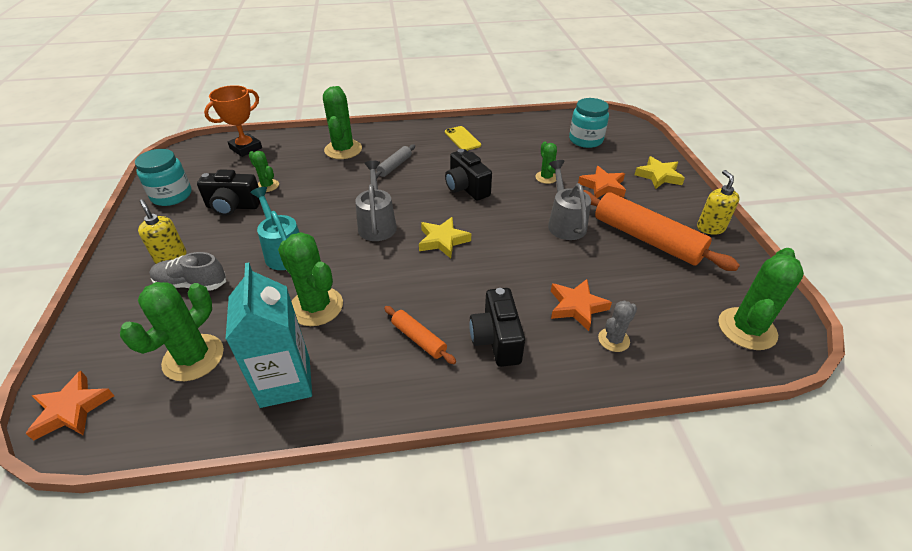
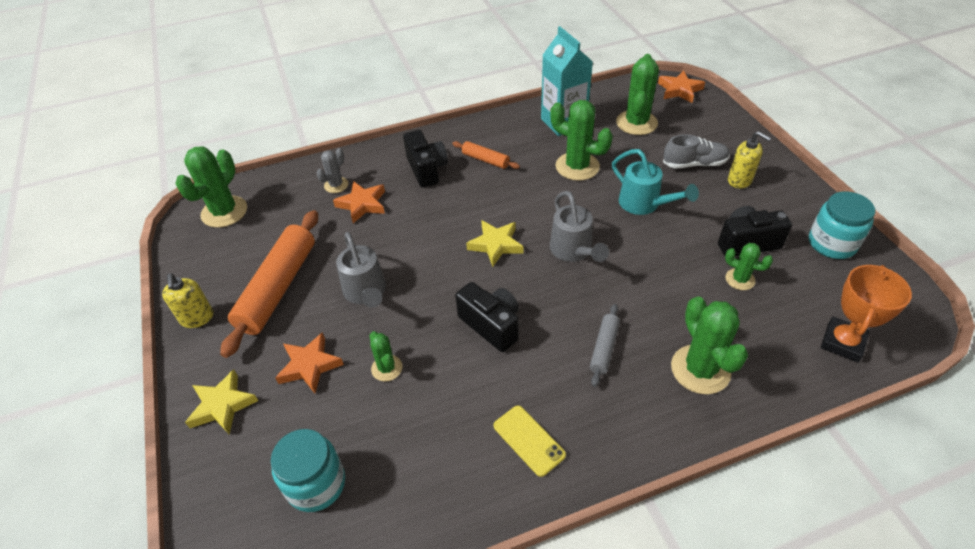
camera: 170 degrees right, 5 degrees up
(646, 239) = (278, 288): orange rolling pin -> orange rolling pin turned 75 degrees clockwise

